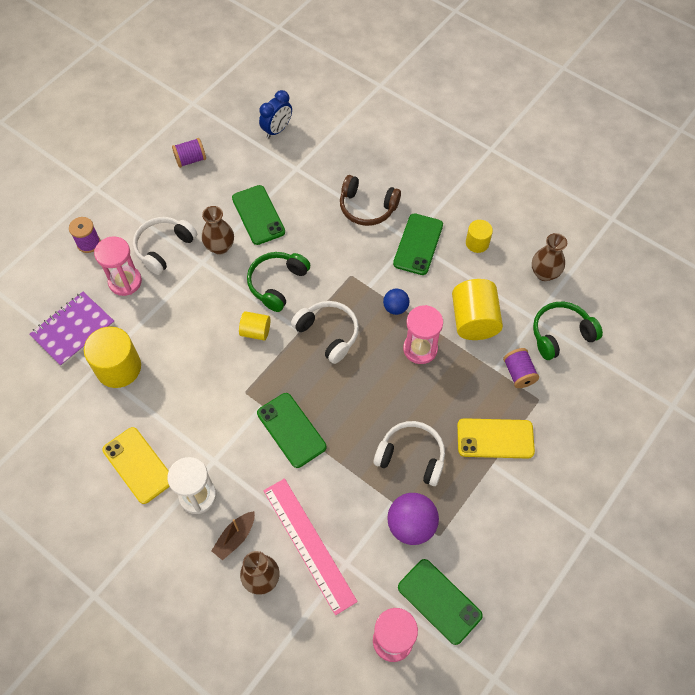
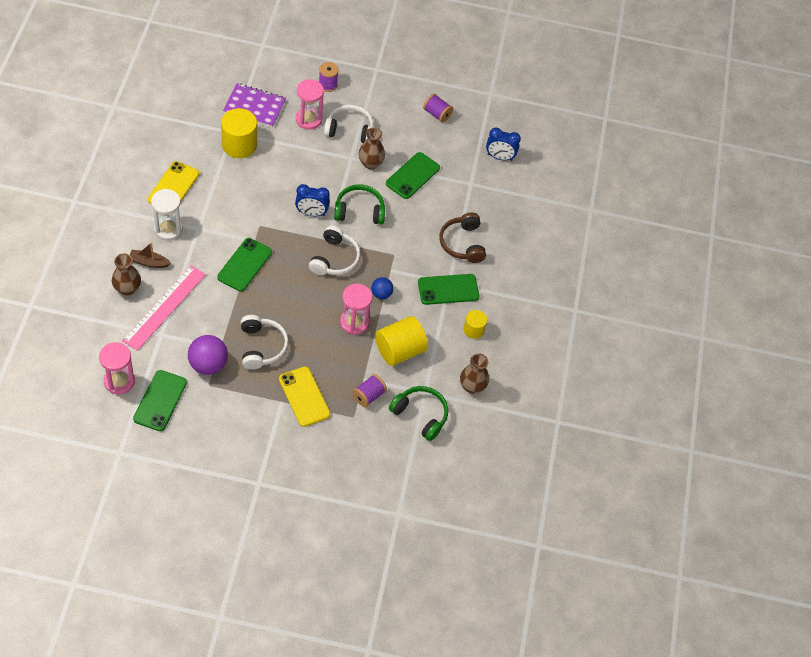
camera: 55 degrees right, 5 degrees down
(255, 331) = (311, 213): yellow cylinder -> blue clock

